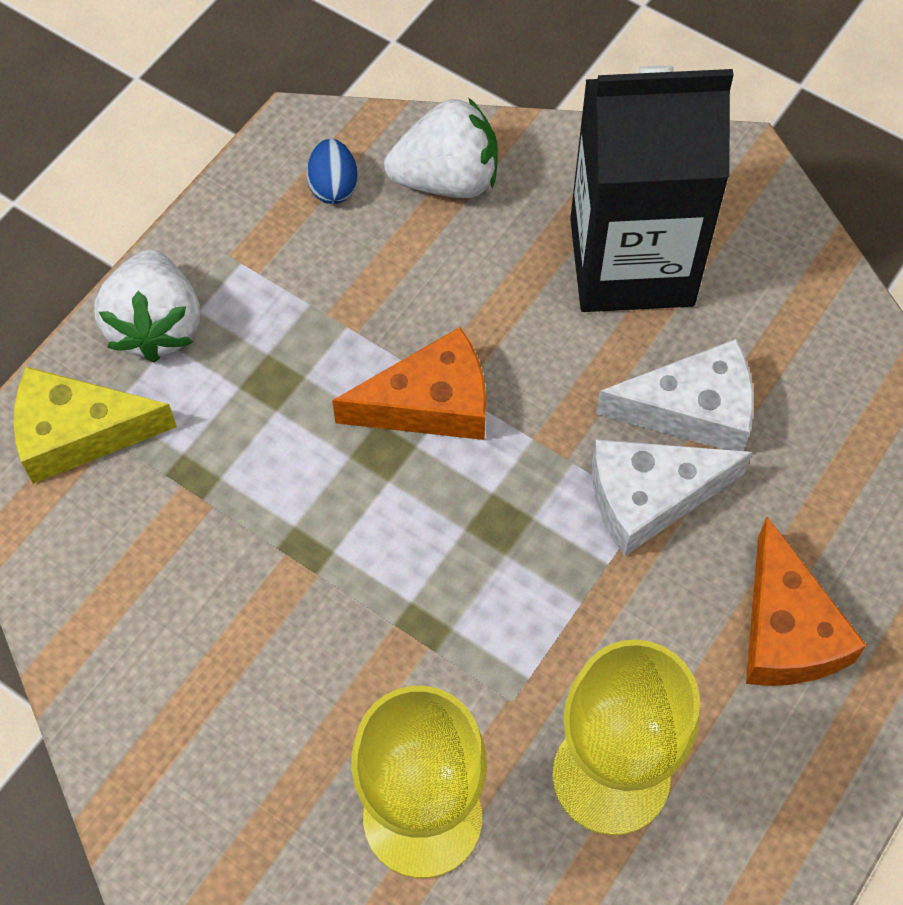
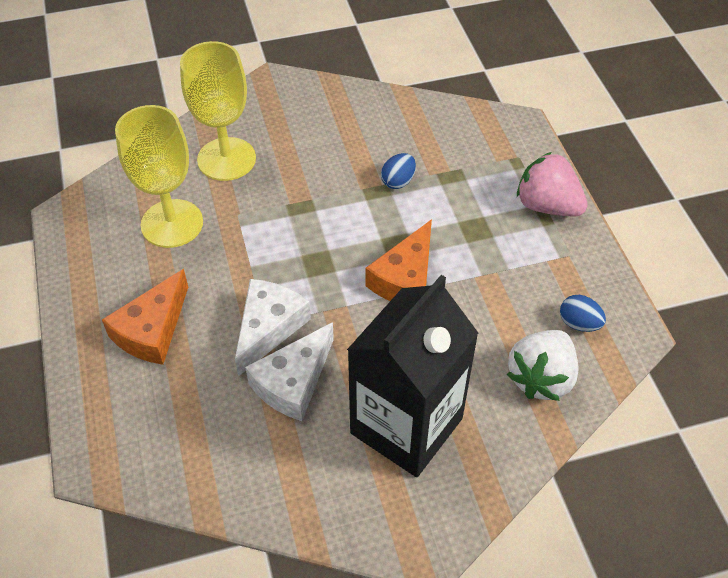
camera: 130 degrees right, 10 degrees down
(78, 433) = (510, 152): yellow cheese -> none
(156, 326) = (547, 206): white strawberry -> pink strawberry
(262, 536) = (398, 181): none -> blue egg
(787, 630) = (152, 330): orange cheese -> orange cheese turned 90 degrees counterclockwise

